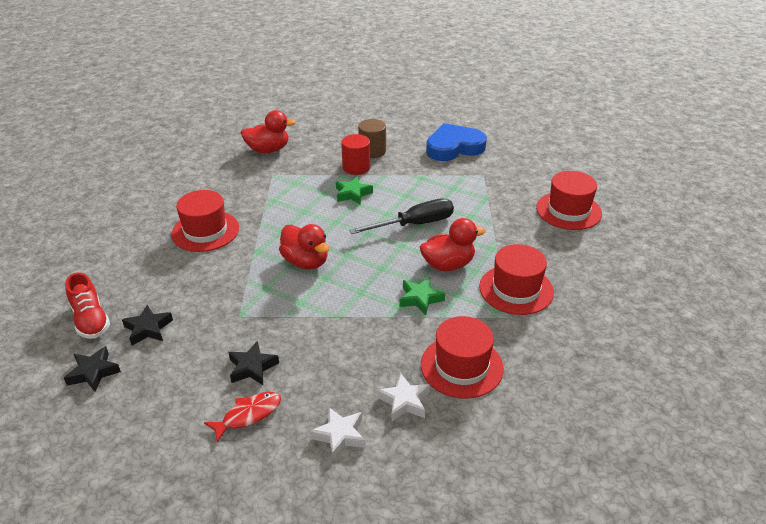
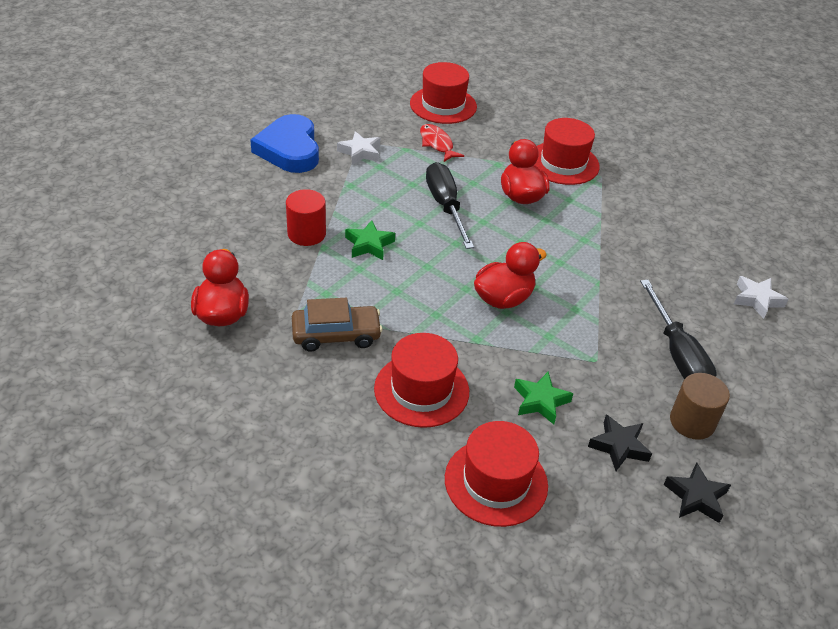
camera: 85 degrees left, 5 degrees up
(90, 320) = (602, 510): red shoe -> none
(248, 415) = (742, 360): red fish -> red fish (437, 144)
(252, 367) = (677, 354): black star -> black screwdriver
(255, 192) = (336, 335): none -> brown car
(372, 151) = (271, 215): brown cylinder -> brown cylinder (692, 422)
(404, 401) = (712, 255): white star -> white star (360, 152)
(420, 299) = (573, 223): green star -> green star (540, 401)
(461, 366) = (666, 215): red hat -> red hat (496, 482)

